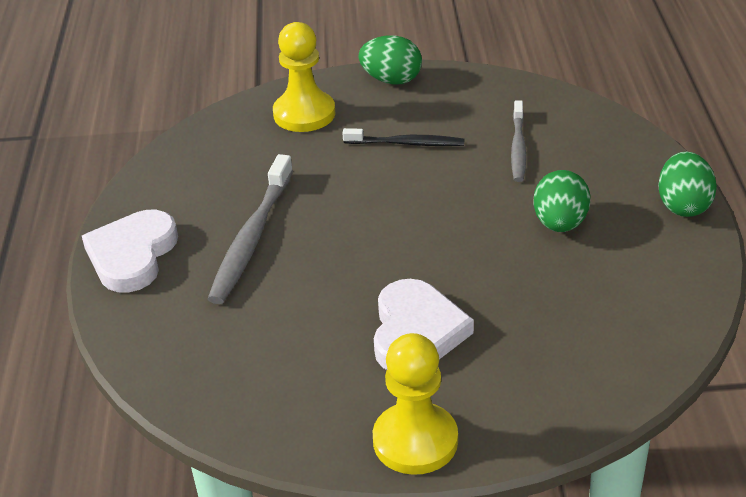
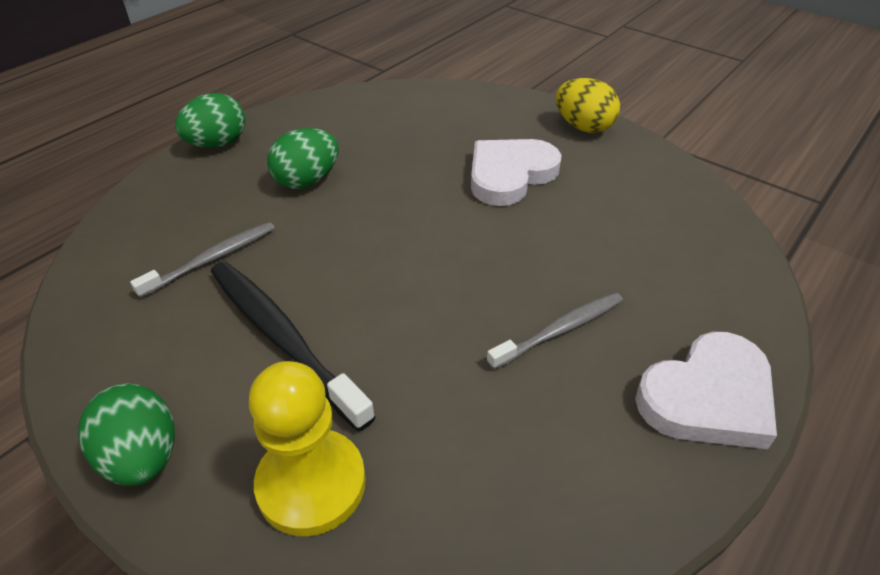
camera: 140 degrees left, 5 degrees up
(251, 239) = (560, 330): grey toothbrush -> grey toothbrush, size x0.62
(407, 143) = (282, 337): black toothbrush -> black toothbrush, size x1.61
(415, 441) = (583, 127): yellow pawn -> yellow egg

